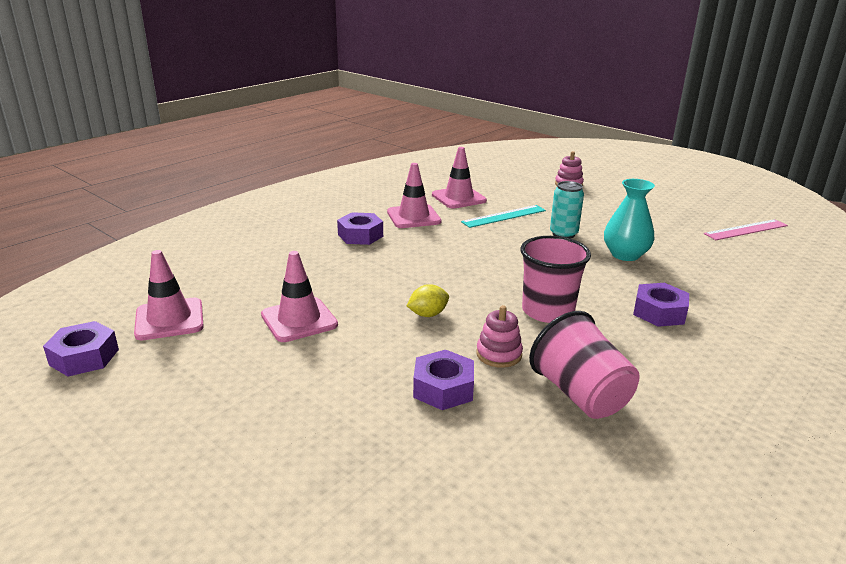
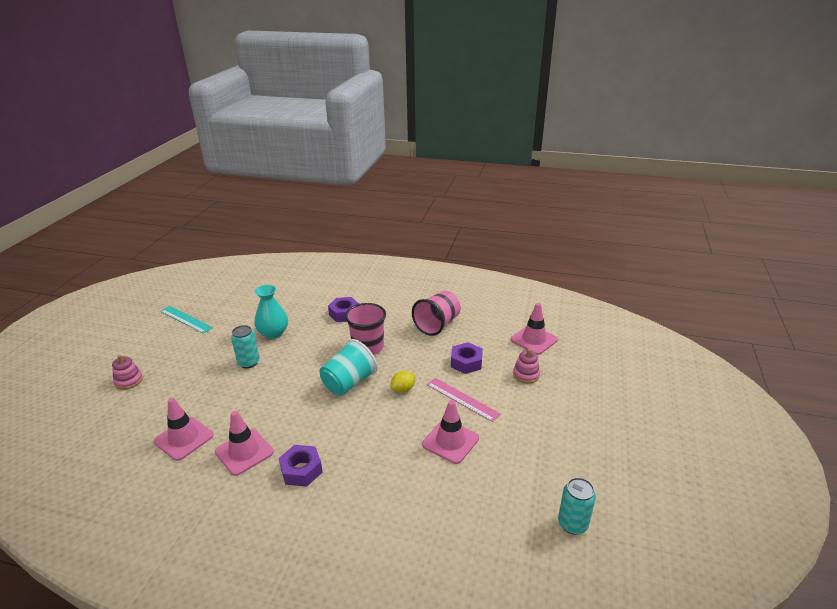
camera: 115 degrees left, 5 degrees up
(84, 357) = (572, 524): purple nut -> turquoise can
(169, 319) = (501, 510): pink traffic cone -> pink traffic cone (534, 340)
(428, 314) = (403, 389): yellow lemon -> yellow lemon turned 75 degrees counterclockwise
(474, 282) = (349, 383): none -> turquoise cup
(499, 354) = (424, 353): pink stacking toy -> pink stacking toy (526, 375)
(504, 216) = (223, 399): turquoise ruler -> turquoise ruler (186, 319)
(746, 230) = (210, 295): pink ruler -> pink ruler (462, 399)

